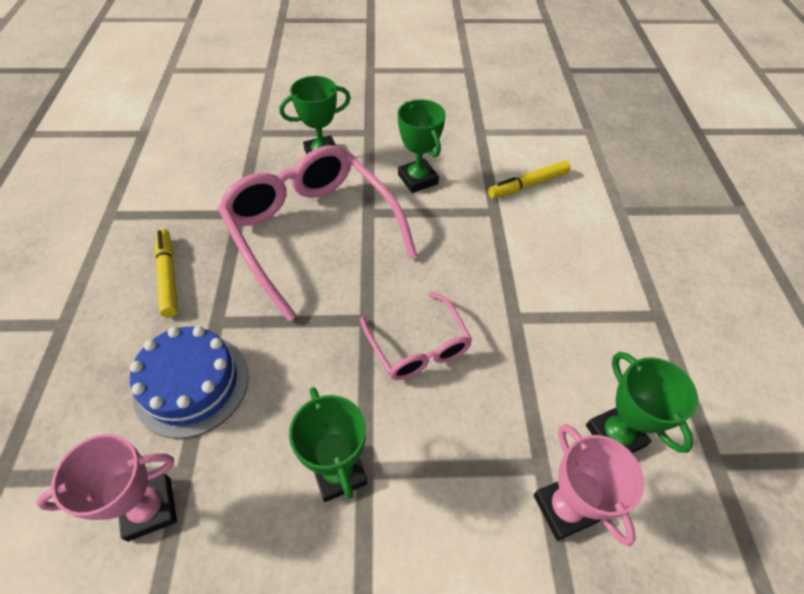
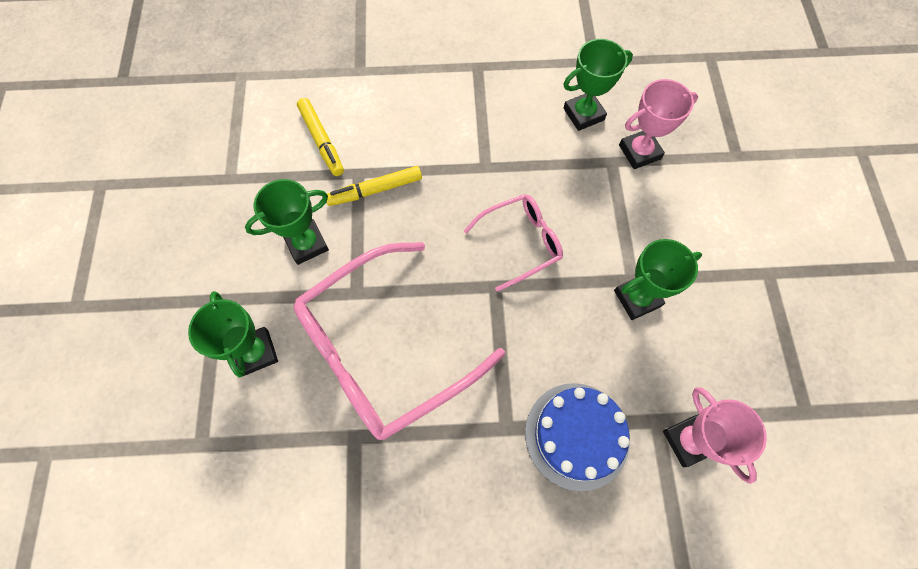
camera: 90 degrees left, 15 degrees up
(168, 276) = (450, 497): yellow marker -> yellow marker (375, 190)

